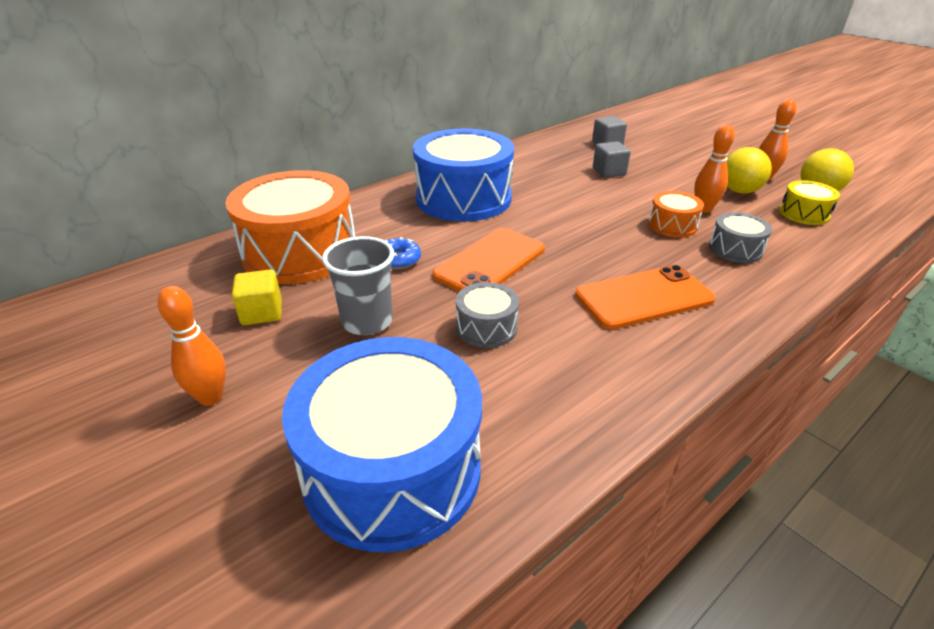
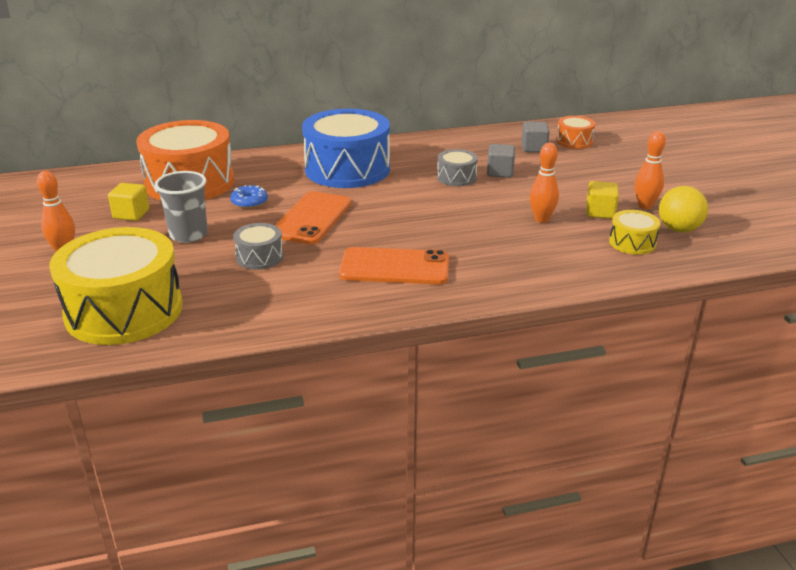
camera: 25 degrees right, 5 degrees down
(392, 469) = (124, 310): blue drum -> yellow drum
(490, 262) = (311, 218): orange phone -> orange phone turned 45 degrees counterclockwise
(672, 225) = (493, 225): orange drum -> orange drum (574, 141)
(735, 249) = (520, 254): grey drum -> grey drum (456, 177)
(739, 191) = (600, 212): yellow ball -> yellow cube

